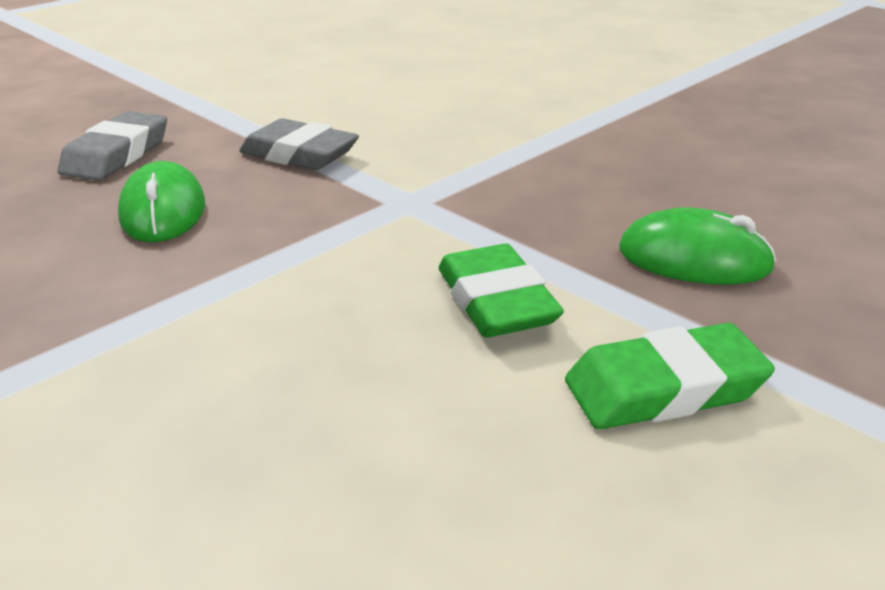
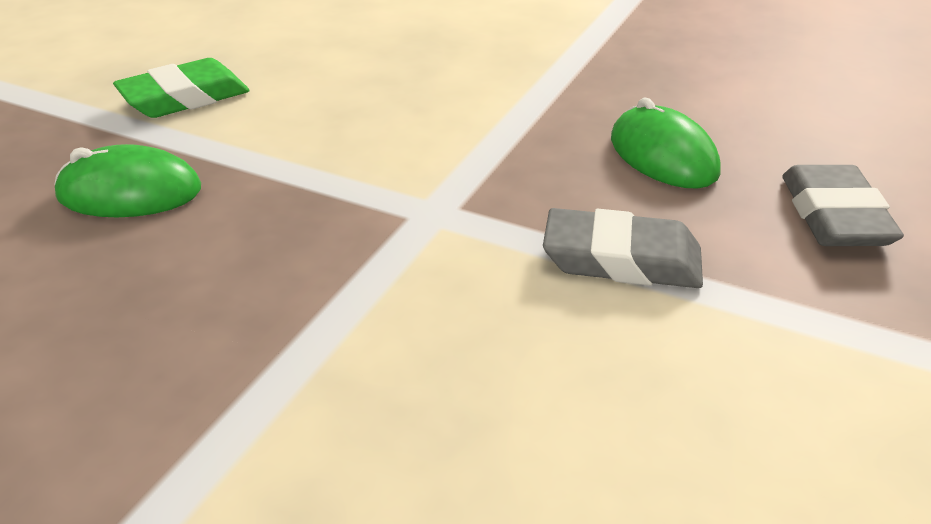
camera: 160 degrees right, 5 degrees up
(496, 301) = (306, 129): green eraser -> none

